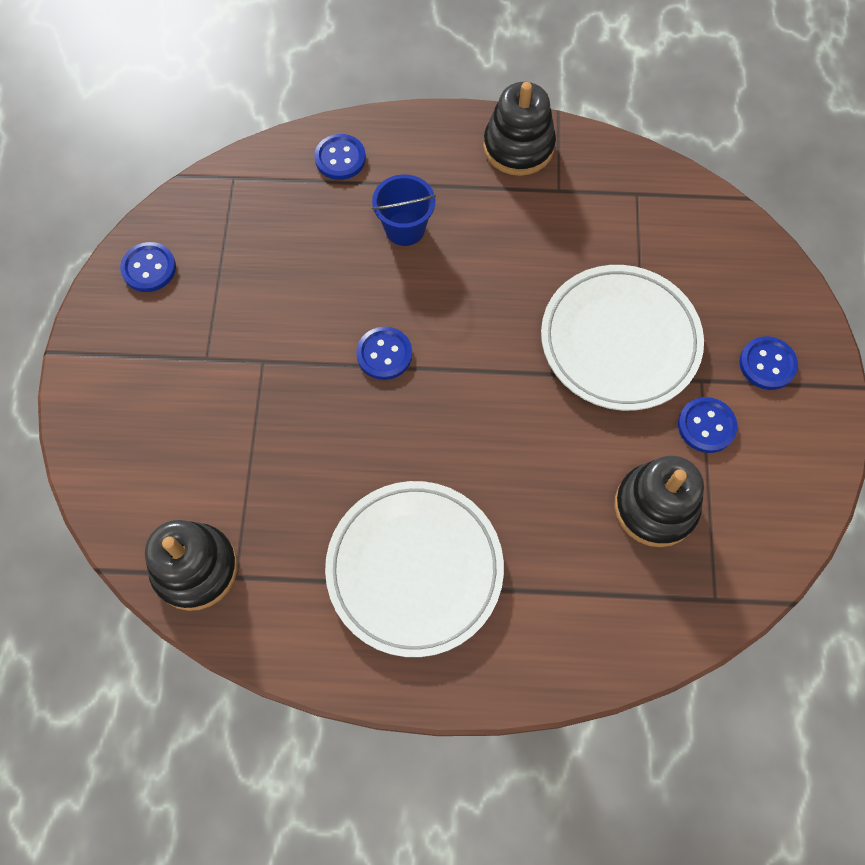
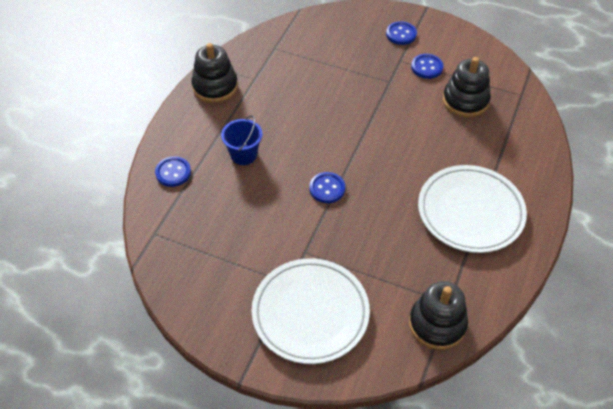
camera: 70 degrees left, 15 degrees down
(149, 268) = (202, 301): blue button -> none
(619, 341) = (364, 84): white plate -> white plate (310, 313)

